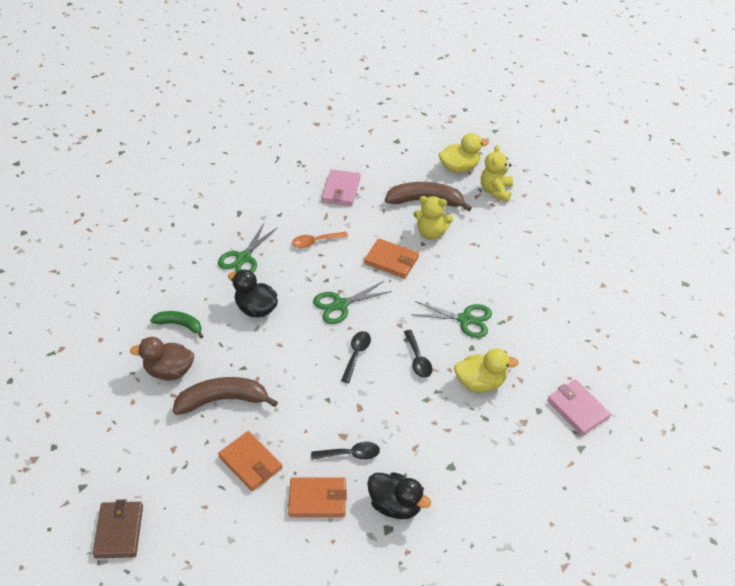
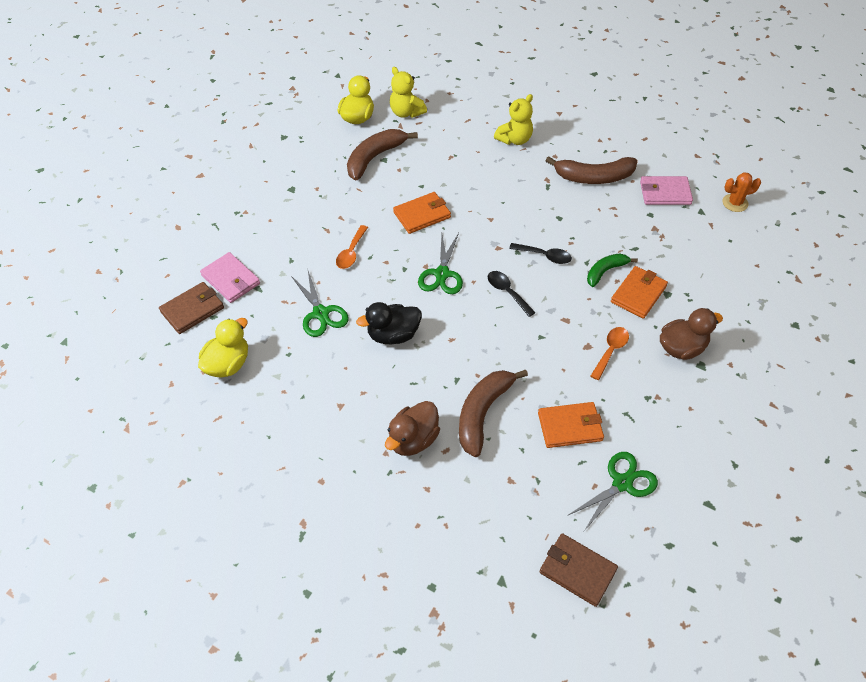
camera: 55 degrees left, 5 degrees up
(180, 325) = (362, 404): green banana -> green banana (606, 271)
(193, 193) = (192, 310): none -> brown wallet
(318, 499) = (642, 397): orange wallet -> orange wallet (638, 294)
(341, 190) = (304, 203): pink wallet -> pink wallet (231, 280)
(350, 454) = (610, 351): black spoon -> orange spoon
(396, 505) = (681, 348): black duck -> brown duck
(431, 233) = (414, 174): yellow teddy bear -> yellow teddy bear (514, 139)
(465, 319) = (527, 205): green scissors -> green scissors (622, 483)
(480, 382) = (598, 232): yellow duck -> yellow duck (228, 364)
(545, 347) = (593, 177): none -> brown banana
(619, 471) = (735, 203): none -> orange cactus

